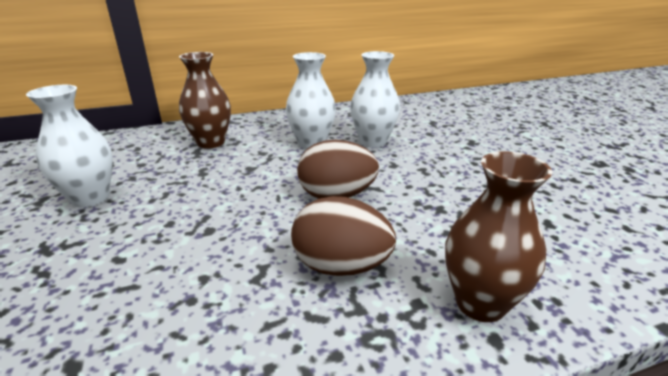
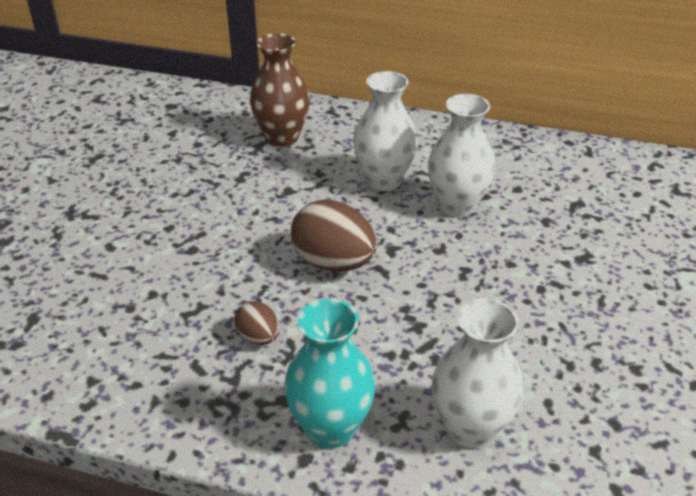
camera: 35 degrees right, 10 degrees up
(90, 198) = (131, 171): white vase -> white vase (470, 428)
(341, 266) = (258, 337): brown egg -> brown egg, size x0.53
(480, 303) = (330, 428): brown vase -> turquoise vase

